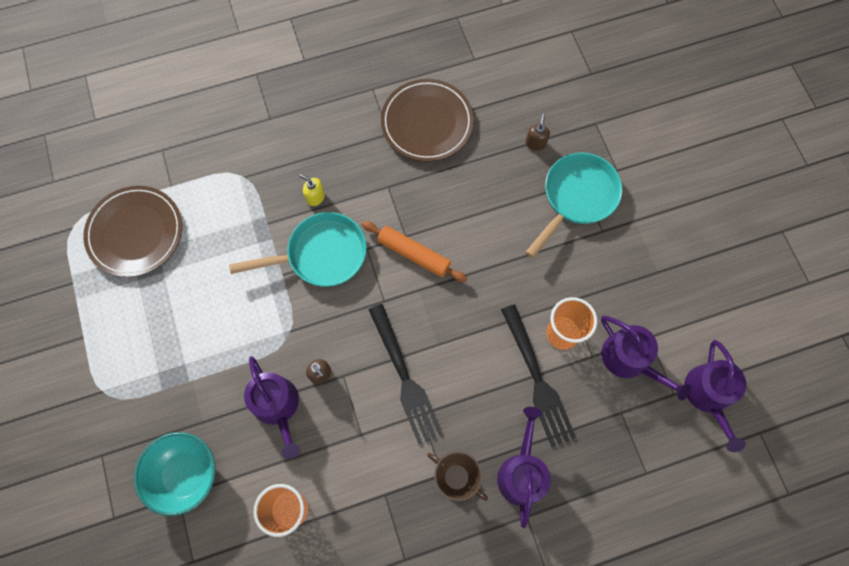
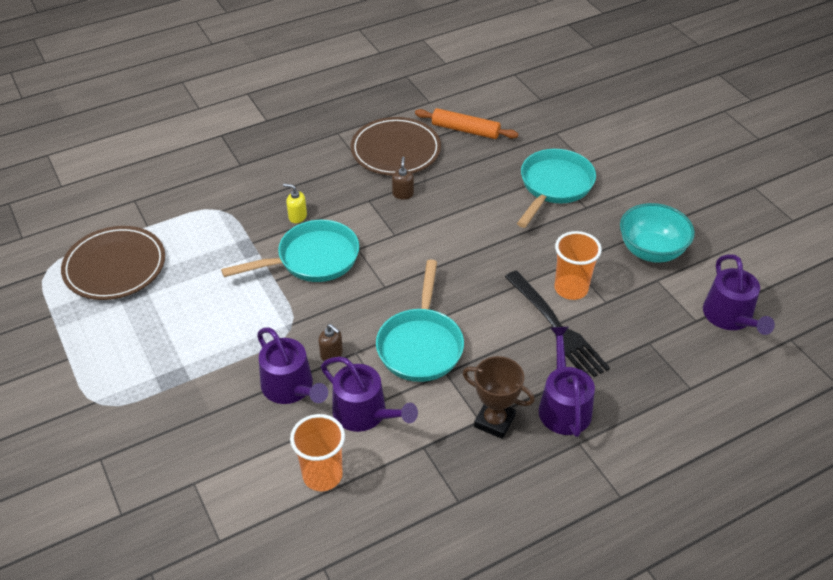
camera: 10 degrees left, 25 degrees down
(186, 474) = (199, 461): turquoise bowl -> turquoise bowl (651, 251)
(405, 377) = (420, 344): black fork -> turquoise pan
(414, 254) = (406, 247): orange rolling pin -> orange rolling pin (465, 130)
(535, 143) = (503, 153): brown soap dispenser -> brown soap dispenser (403, 194)
(630, 360) = (644, 300): purple watering can -> purple watering can (365, 413)

